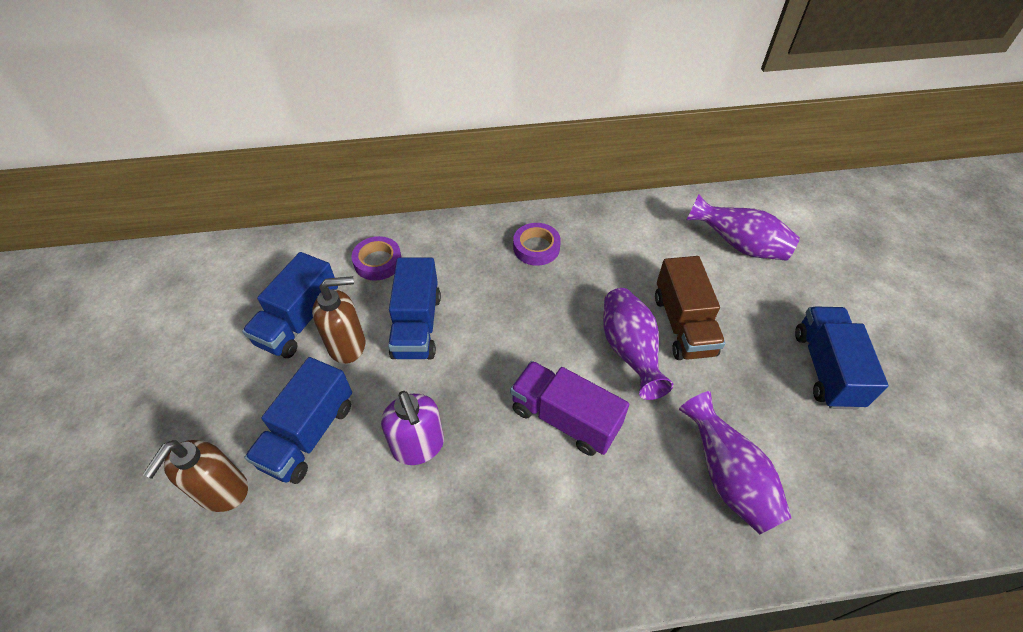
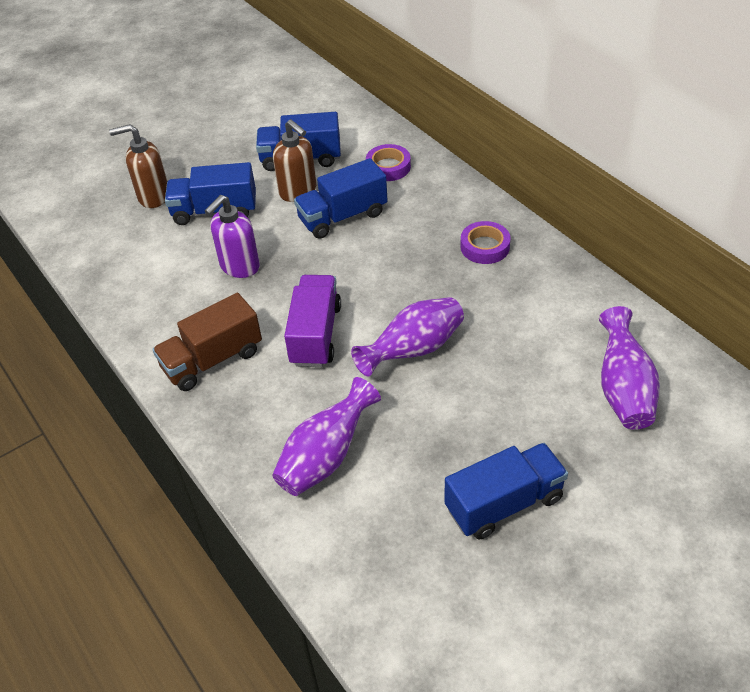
camera: 65 degrees right, 5 degrees down
(683, 325) = (474, 377): brown truck -> brown truck (212, 360)

